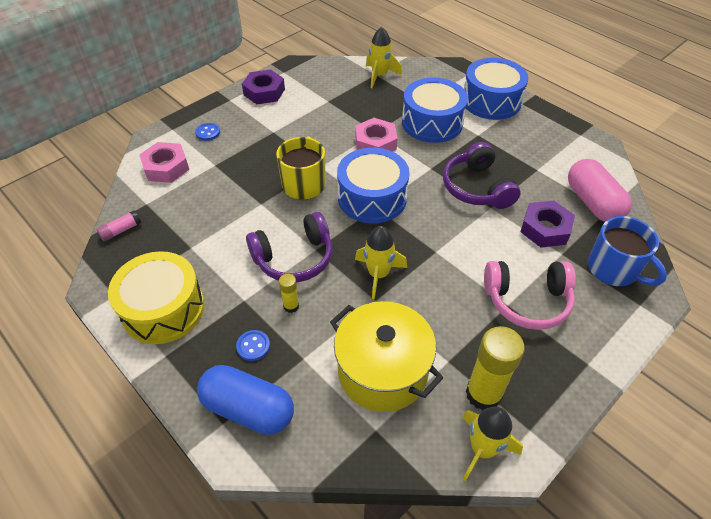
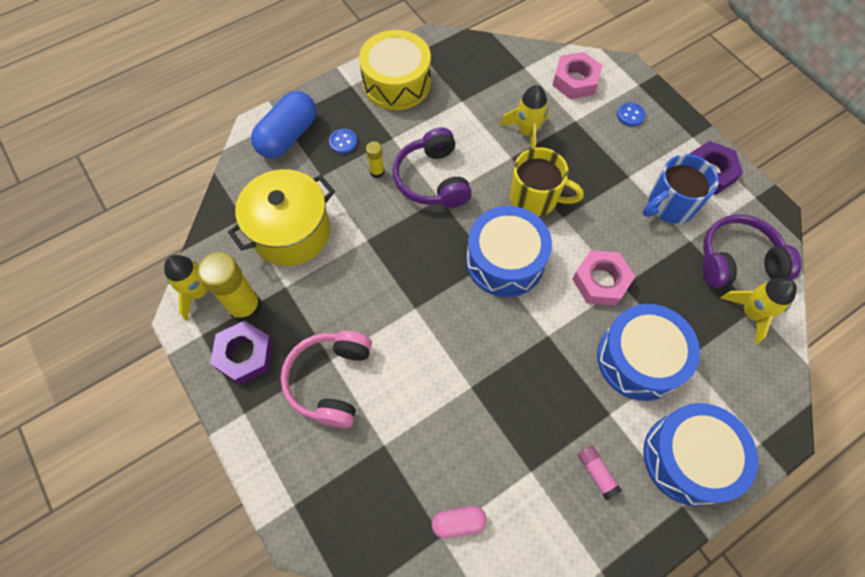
camera: 100 degrees right, 15 degrees up
(121, 230) = (492, 51): pink glue stick -> pink glue stick (596, 473)
(378, 274) = (396, 248): yellow rocket -> yellow rocket (527, 132)
(477, 188) = (506, 380): purple headphones -> purple headphones (737, 260)
(545, 229) = (425, 440): purple nut -> purple nut (245, 355)
(592, 202) = (458, 522): pink capsule -> pink capsule, size x0.53
(613, 269) = (348, 497): blue mug -> blue mug (670, 205)

